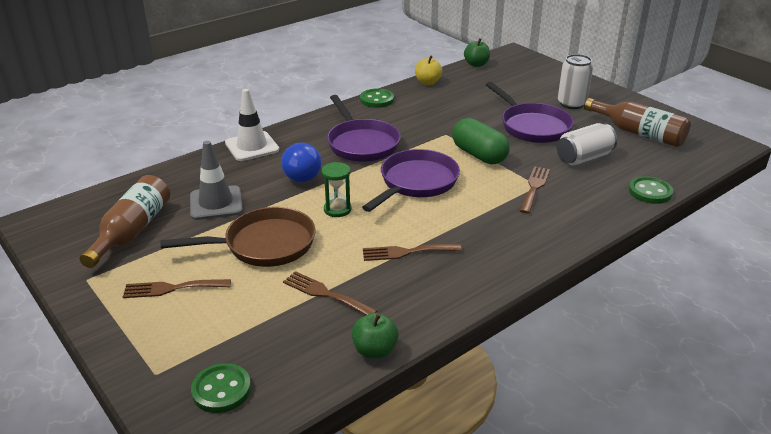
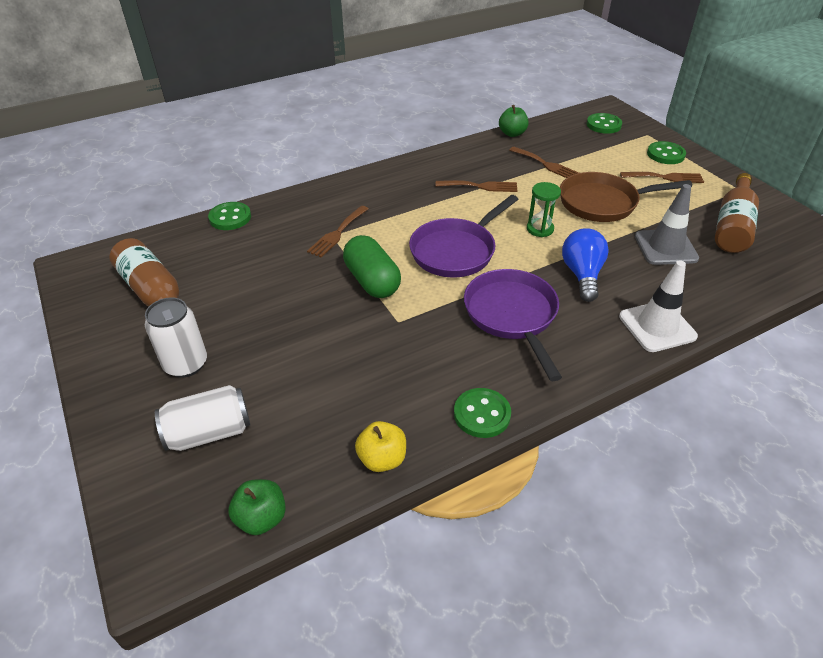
camera: 170 degrees left, 10 degrees up
(149, 330) = (665, 154): none -> green button
(532, 126) = (277, 322): purple pan -> none
(584, 158) = (256, 264): white can -> white can (209, 432)

